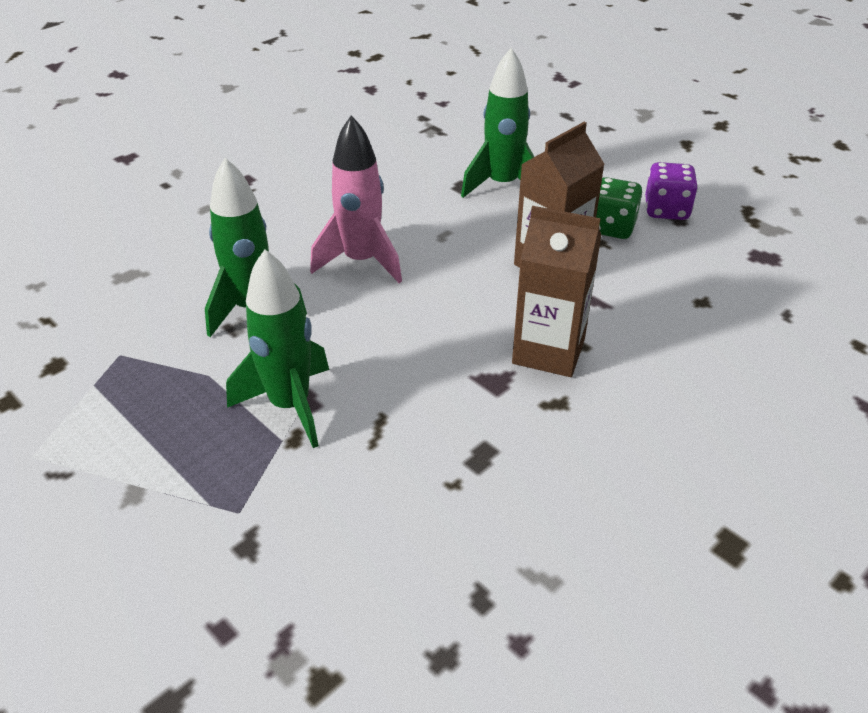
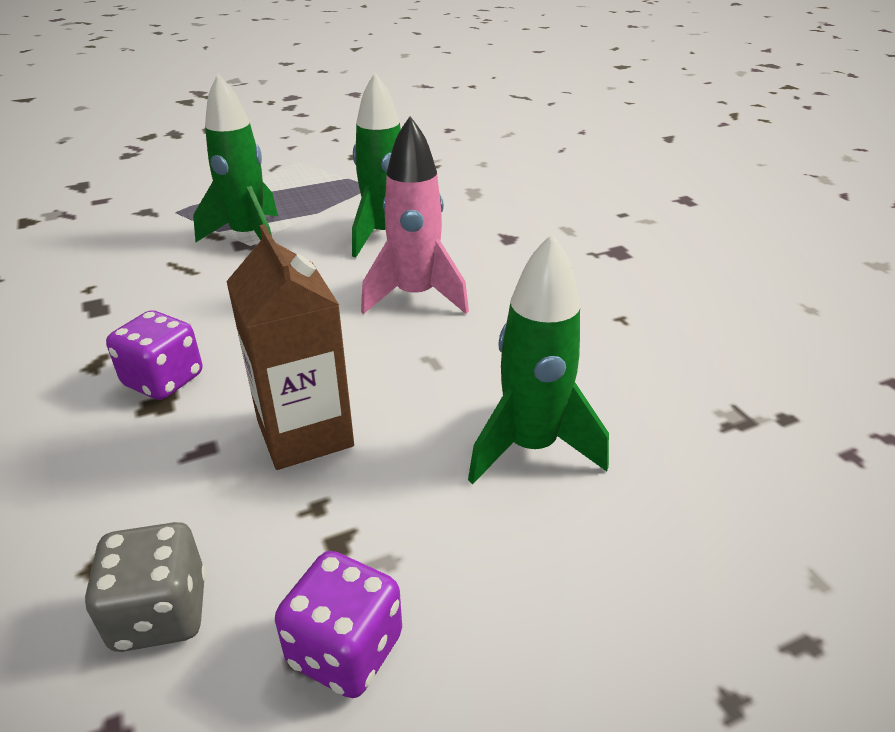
camera: 110 degrees right, 5 degrees down
(548, 351) = (164, 380): brown carton -> purple dice
(611, 227) = (344, 536): green dice -> none
(701, 267) = (161, 613): none -> grey dice

